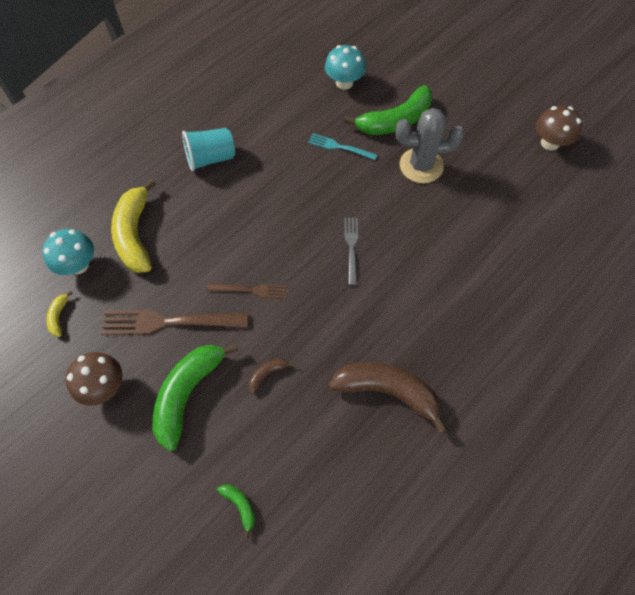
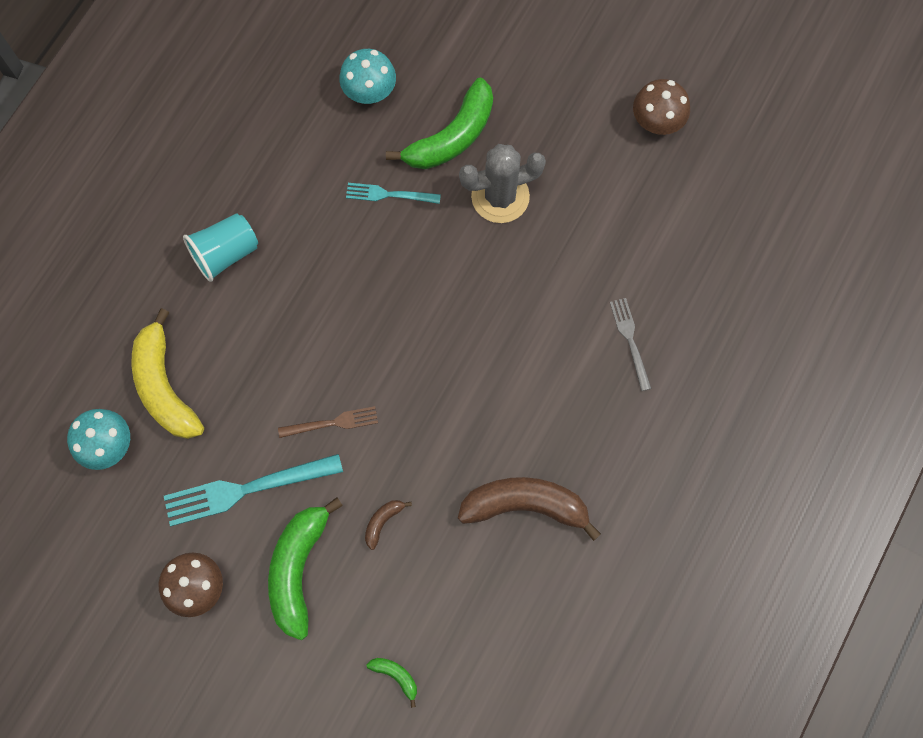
camera: 15 degrees left, 10 degrees up
(59, 316) = (110, 517): yellow banana -> none
(168, 322) = (245, 489): brown fork -> turquoise fork
(351, 247) = (439, 334): grey fork -> grey fork (630, 340)

